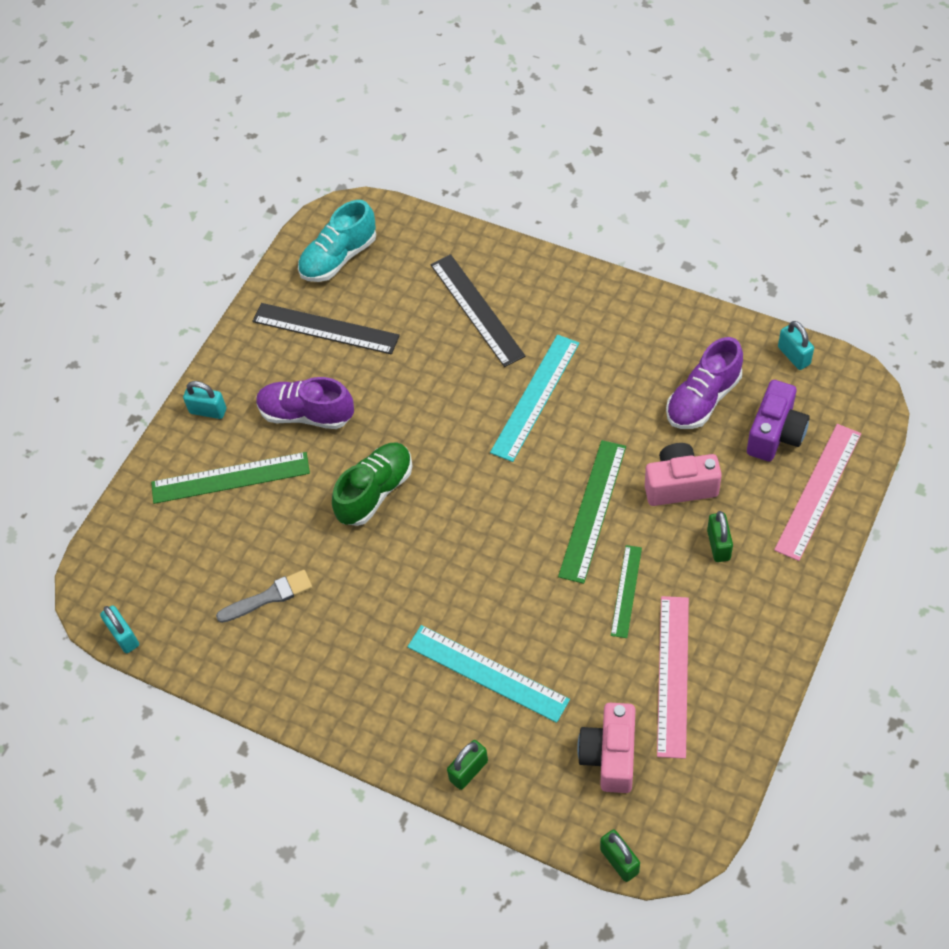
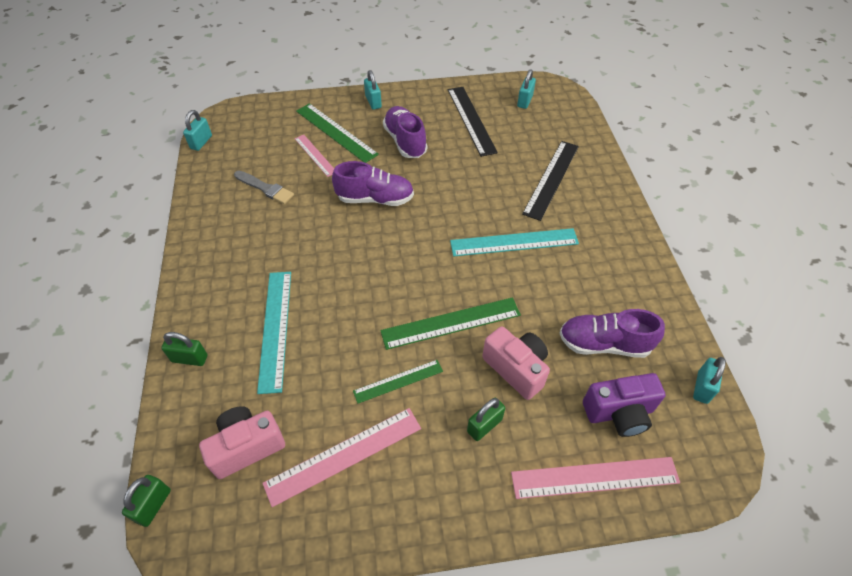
camera: 50 degrees right, 5 degrees down
(253, 518) = (315, 155): none -> pink ruler
(338, 257) = (525, 101): turquoise shoe -> turquoise padlock
(375, 491) = (375, 199): green shoe -> purple shoe

